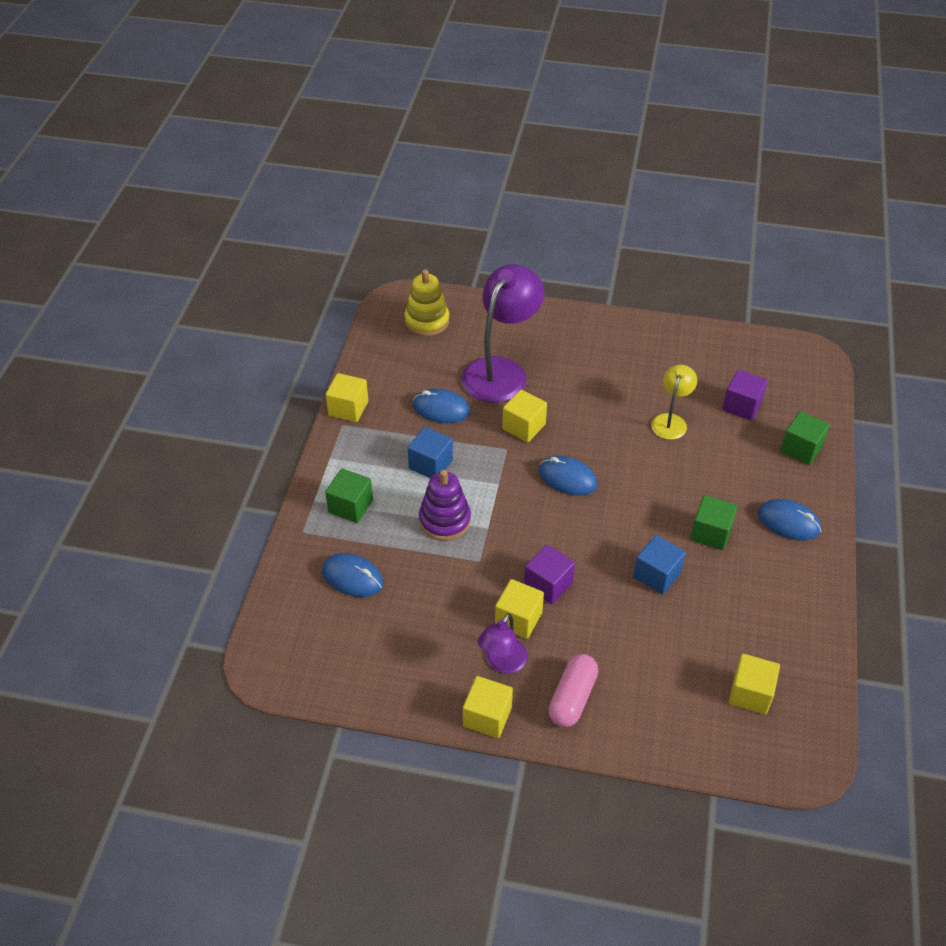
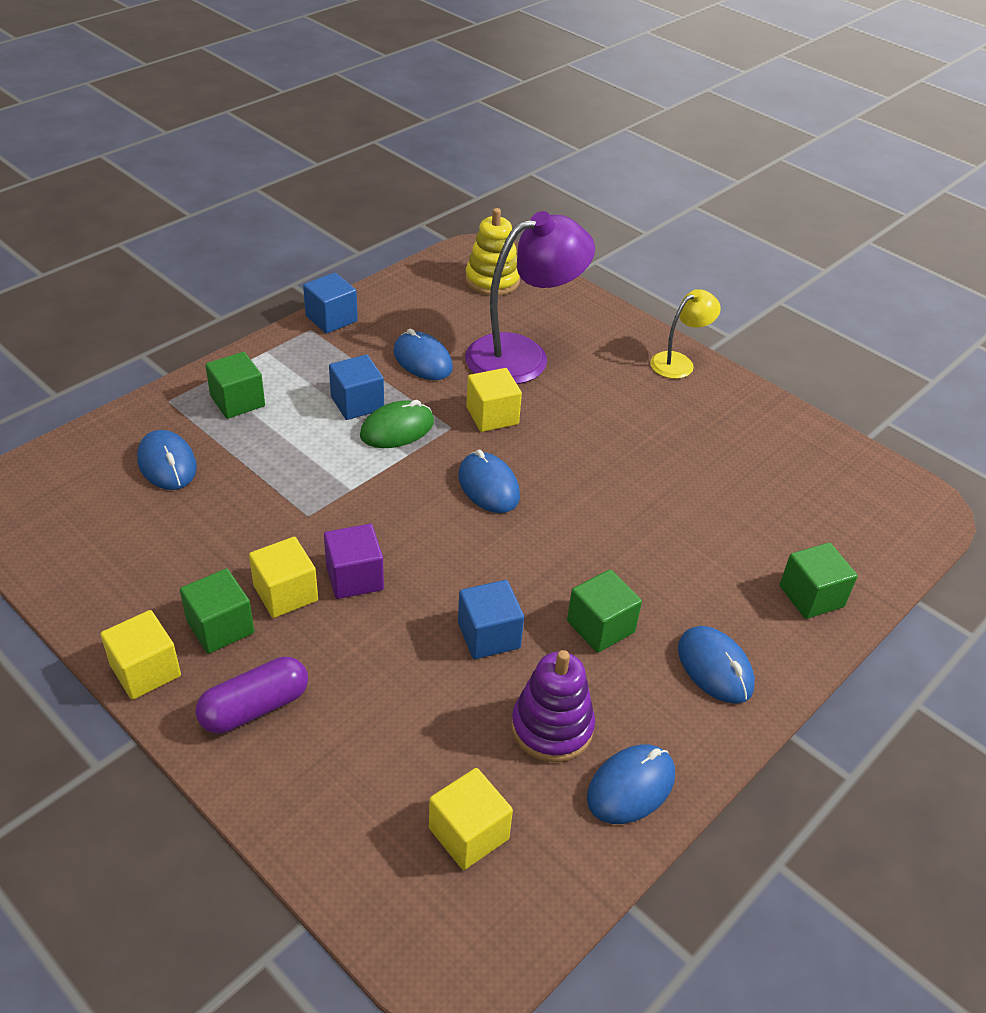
camera: 30 degrees right, 5 degrees down
(348, 408) = (331, 319): yellow cube -> blue cube
(445, 520) = (314, 460): purple stacking toy -> purple stacking toy (552, 727)
(474, 469) = (397, 429): none -> green mouse
(502, 663) = (220, 627): purple lamp -> green cube
(572, 698) = (254, 707): pink capsule -> purple capsule
(671, 421) = (669, 489): yellow lamp -> yellow lamp (679, 362)
(741, 406) = (775, 515): purple cube -> none
(805, 616) = (631, 787): none -> blue mouse

